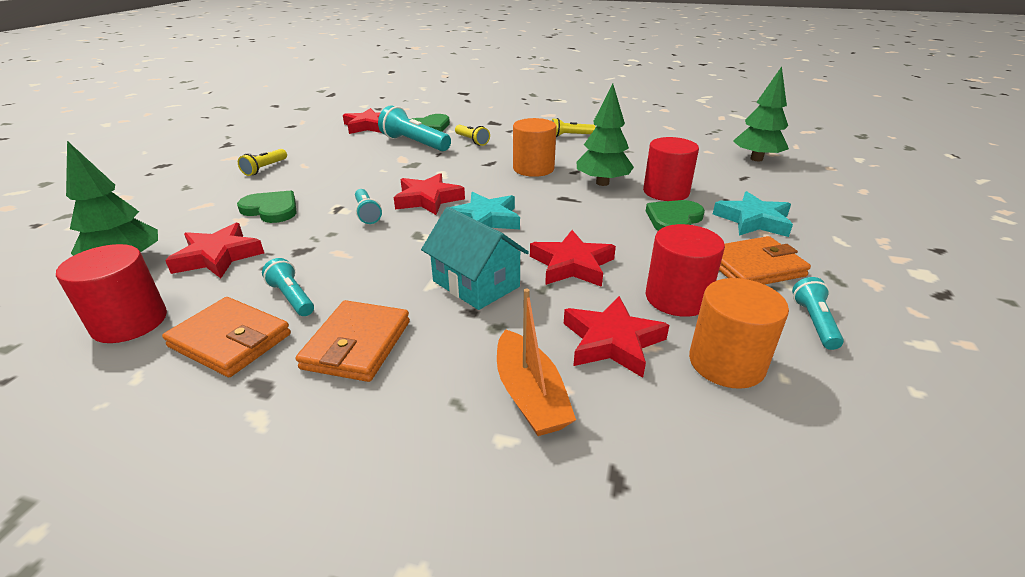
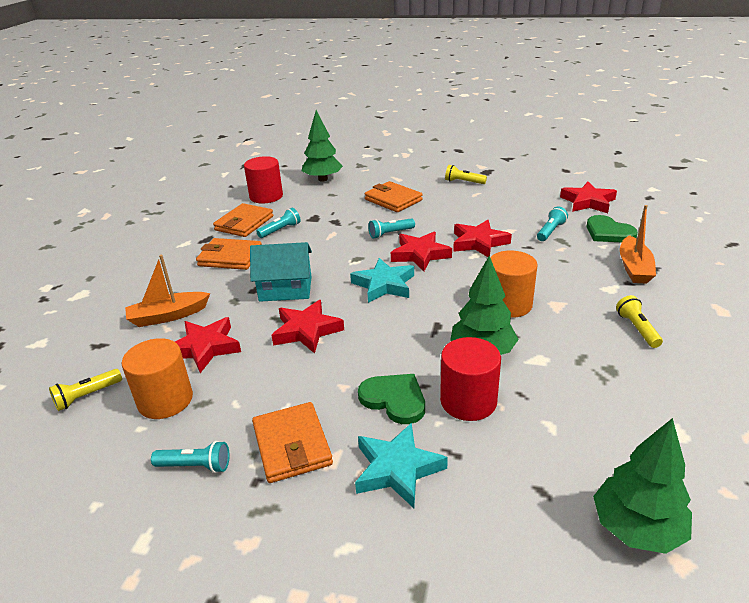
camera: 90 degrees right, 0 degrees up
(218, 256) = (328, 199): red star -> red star (479, 243)
(271, 209) = (393, 200): green heart -> orange wallet
(414, 143) = (550, 231): turquoise flashlight -> turquoise flashlight, size x0.58
(472, 141) = (576, 261): yellow flashlight -> yellow flashlight (87, 396)
(476, 284) = (285, 289): turquoise house -> turquoise house turned 45 degrees clockwise
(489, 126) = (634, 268): none -> orange boat
(677, 298) = (249, 384): red cylinder -> none

